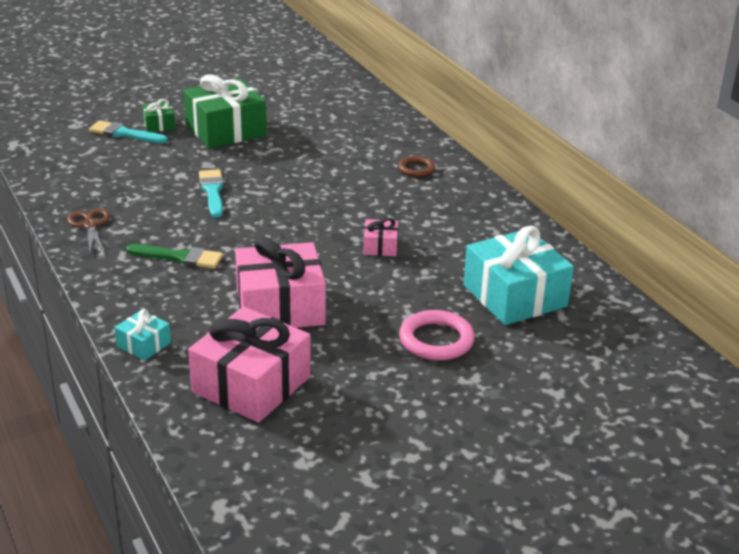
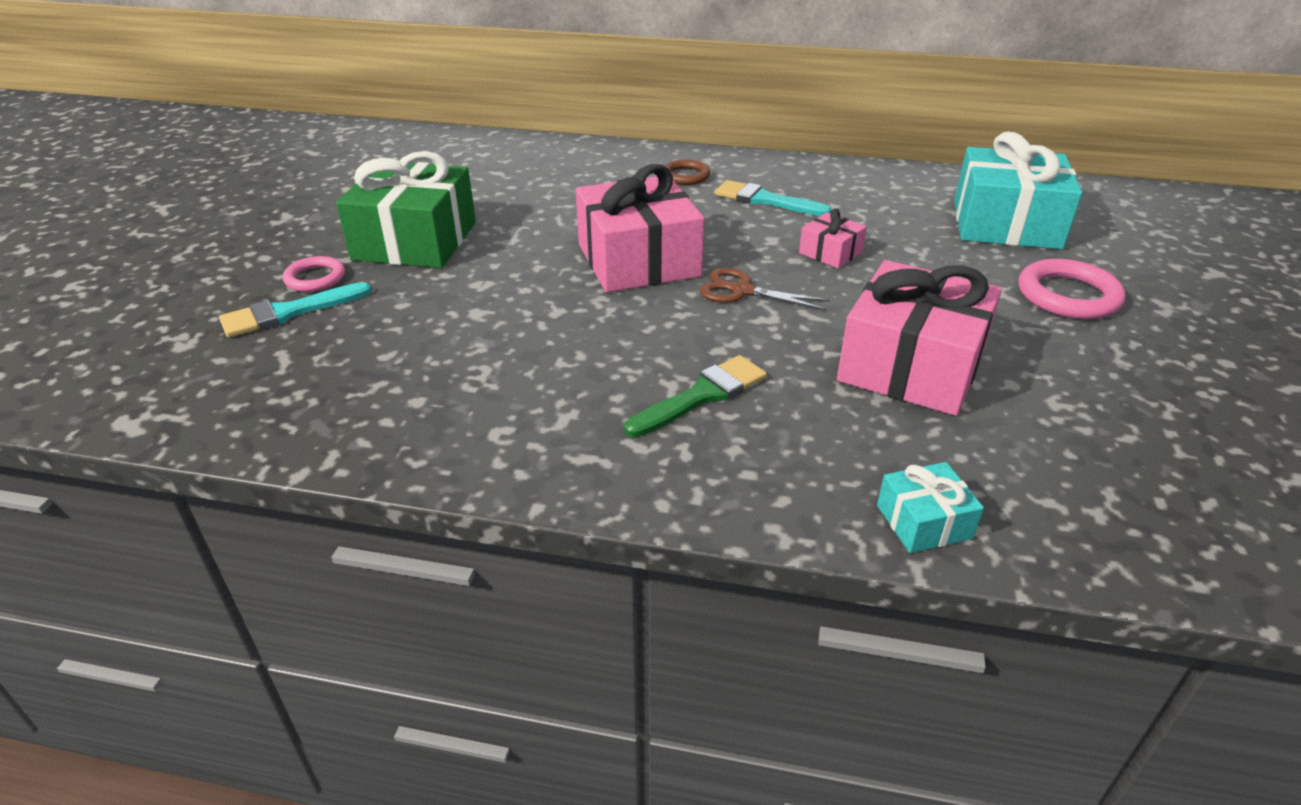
camera: 50 degrees left, 5 degrees up
(90, 225) = (508, 442): brown scissors -> brown scissors (741, 291)
(159, 125) = (315, 278): green gift -> pink ring
(212, 191) = (558, 306): turquoise brush -> turquoise brush (765, 200)
(251, 384) = (1099, 461): pink gift -> pink gift (638, 260)

